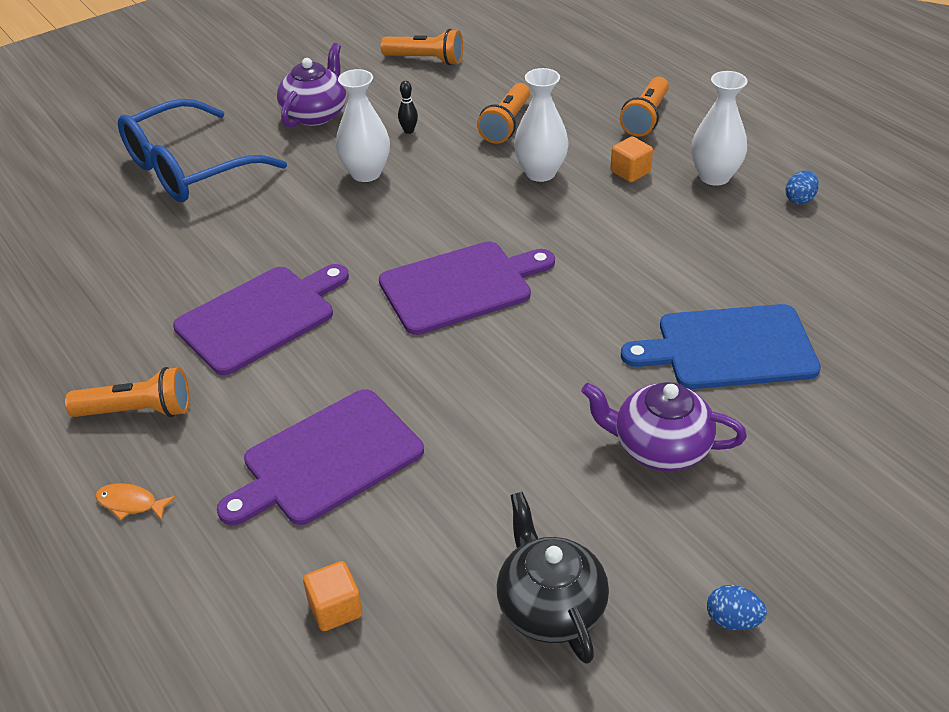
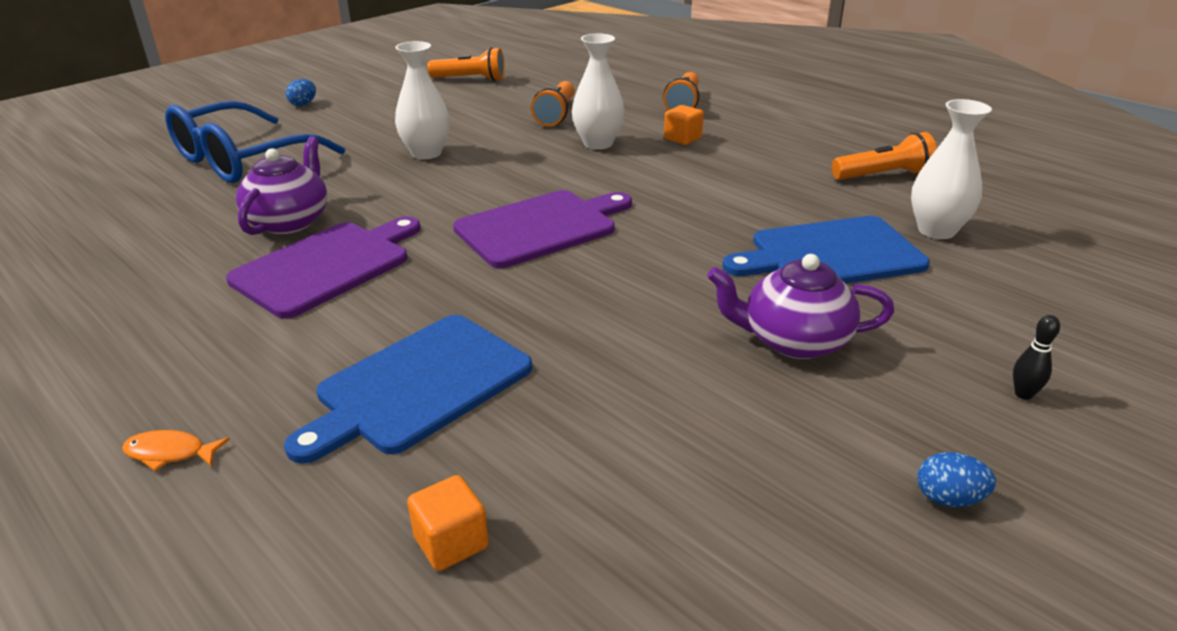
camera: 10 degrees left, 10 degrees down
(138, 411) = (182, 359): orange flashlight -> orange flashlight (883, 175)
(315, 114) = (370, 117): purple teapot -> purple teapot (290, 221)
(327, 460) = (418, 386): purple cutting board -> blue cutting board
(409, 131) = (463, 123): black bowling pin -> black bowling pin (1023, 394)
(550, 607) = (725, 509): black teapot -> none
(714, 176) = (761, 137): white vase -> white vase (936, 230)
(799, 199) = (845, 147): blue egg -> blue egg (303, 104)

